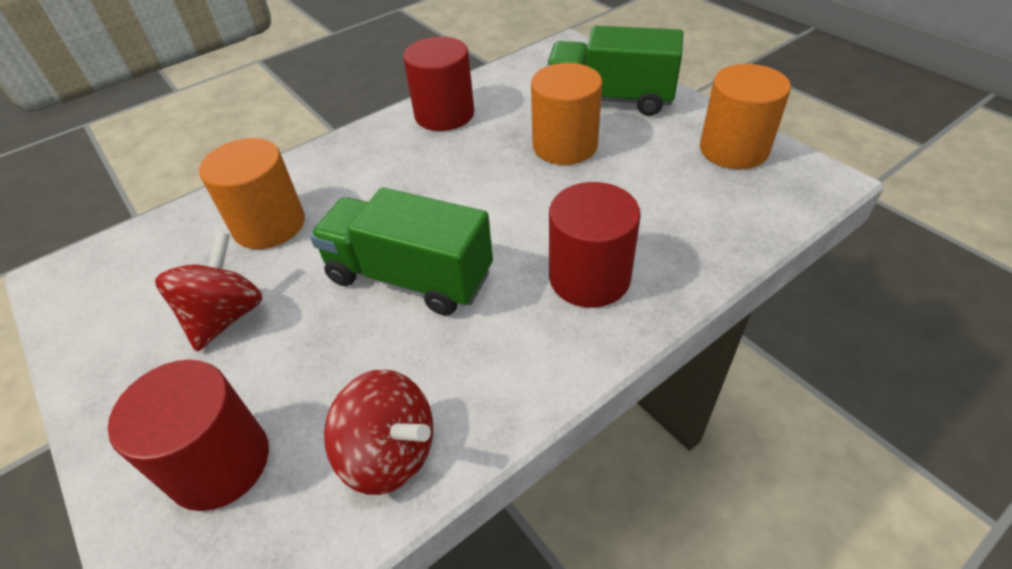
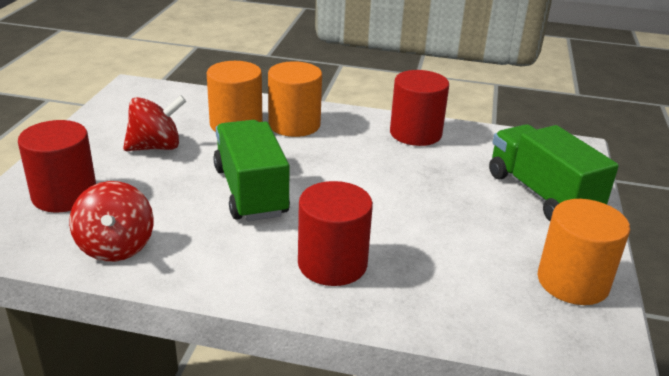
camera: 45 degrees right, 15 degrees down
(565, 146) = (455, 196): orange cylinder -> orange cylinder (294, 125)

